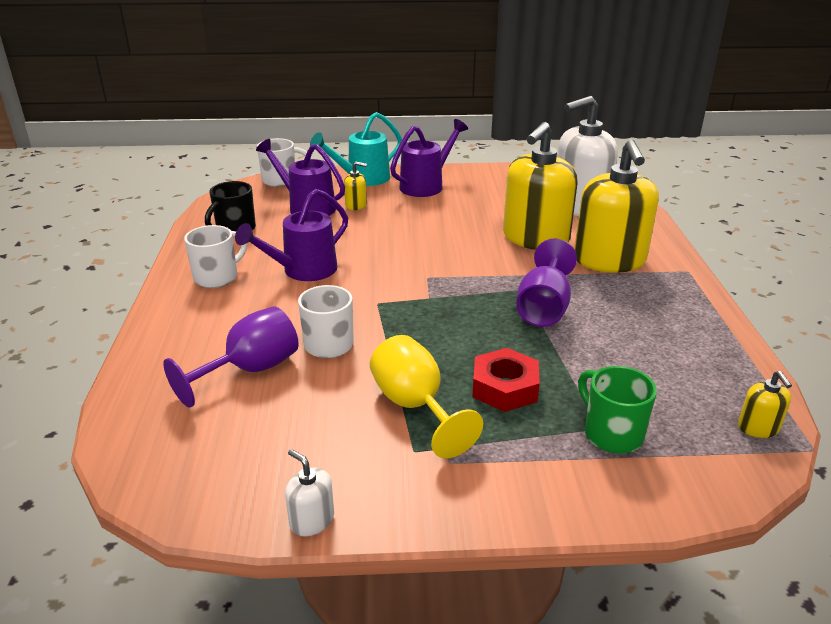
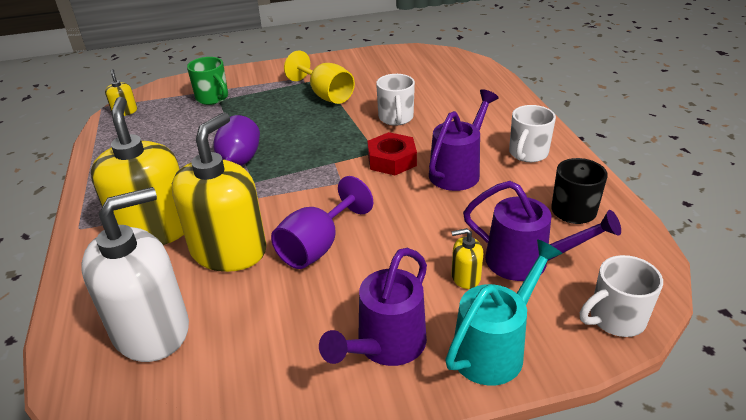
camera: 170 degrees right, 5 degrees up
(250, 370) = (436, 98): purple goblet -> purple goblet (317, 246)
(312, 520) = (360, 54): white soap dispenser -> none
(505, 387) = (272, 110): red nut -> red nut (391, 160)

